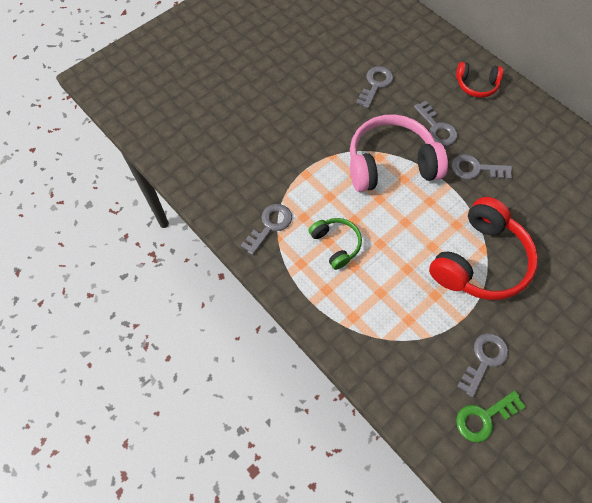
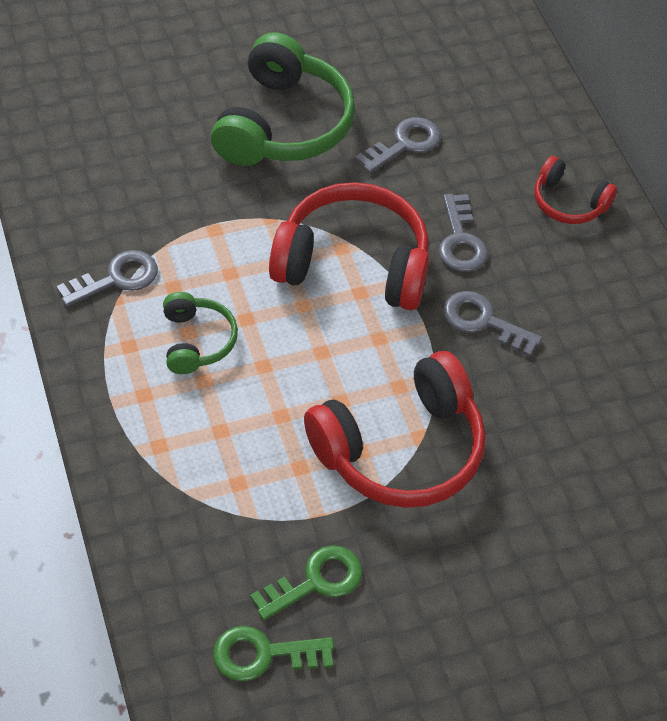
camera: 20 degrees right, 10 degrees down
(306, 98) = (283, 124): none -> green headphones
(390, 163) = (353, 263): pink headphones -> red headphones
(484, 360) = (315, 581): grey key -> green key

